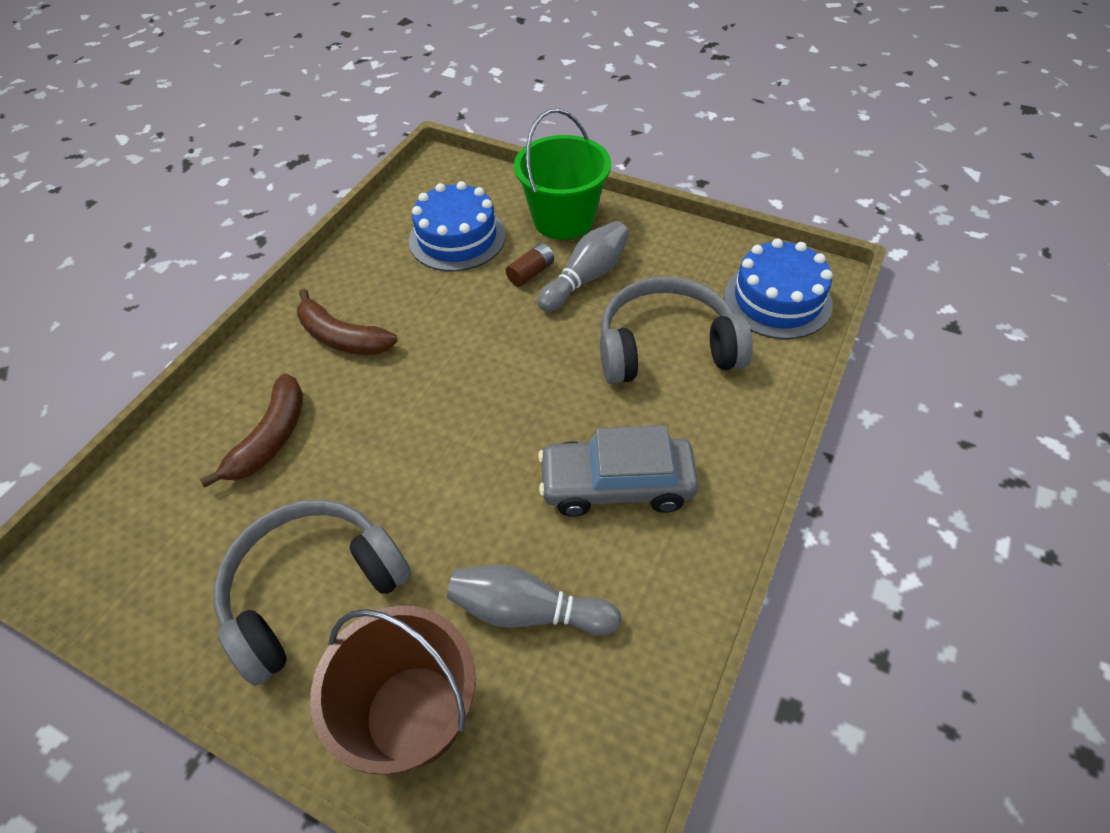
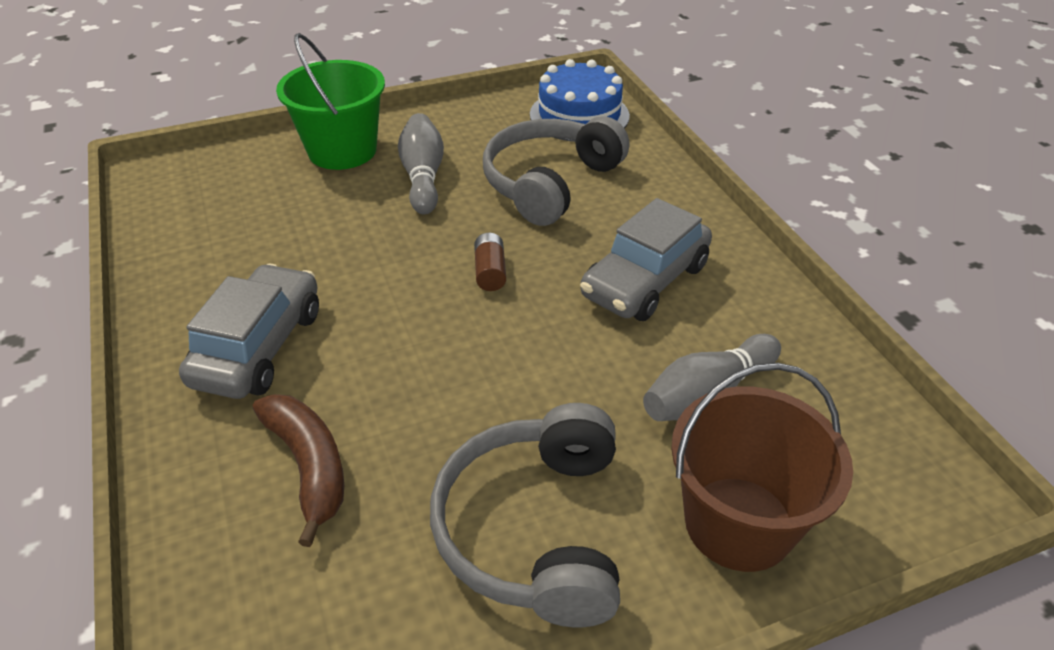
camera: 50 degrees left, 10 degrees down
(342, 337) = (259, 347): brown banana -> grey car
(457, 238) = (260, 213): blue cake -> none
(531, 273) = (371, 199): brown battery -> brown battery (490, 272)

